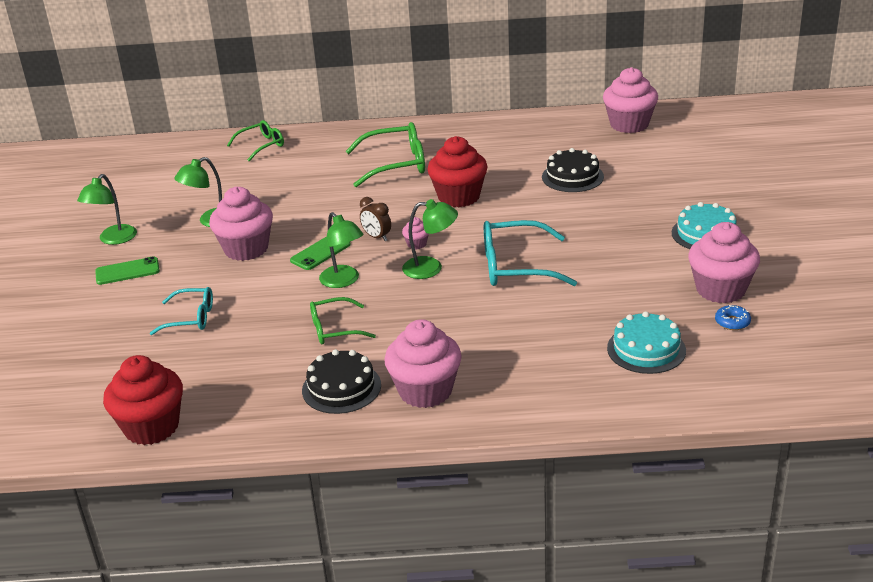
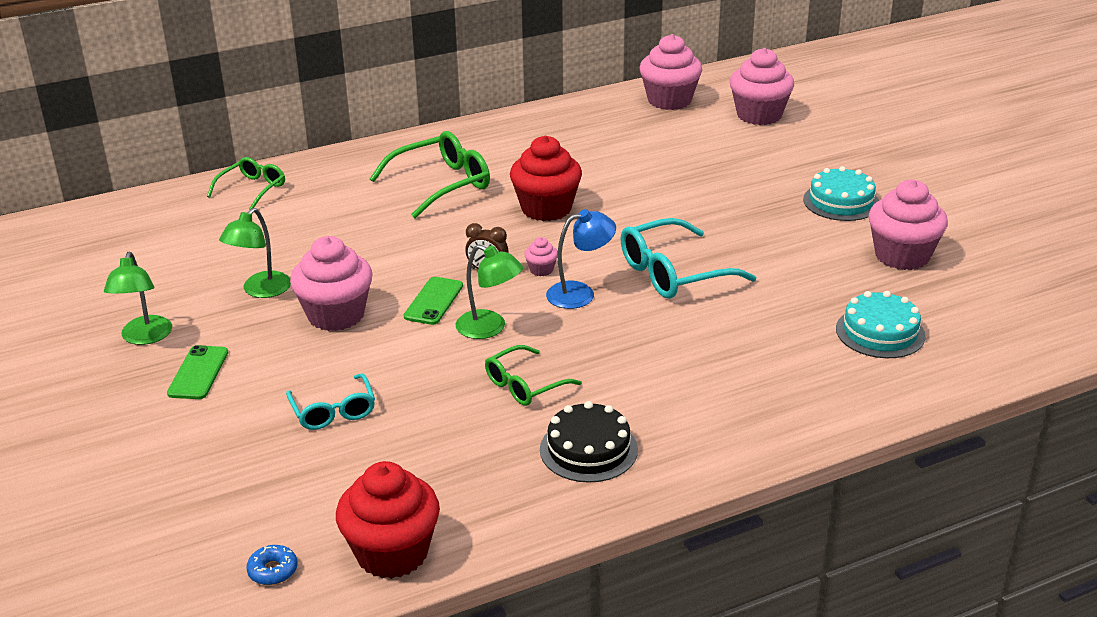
camera: 25 degrees left, 0 degrees up
(127, 271) = (198, 373): green phone -> green phone turned 45 degrees counterclockwise
(191, 318) = (333, 411): turquoise glasses -> turquoise glasses turned 90 degrees clockwise
(425, 391) = (687, 430): pink cupcake -> pink cupcake (759, 115)
(431, 268) = (580, 293): green lamp -> blue lamp
(572, 177) = (655, 165): black cake -> none
(732, 322) = (940, 286): blue donut -> blue donut (273, 570)

